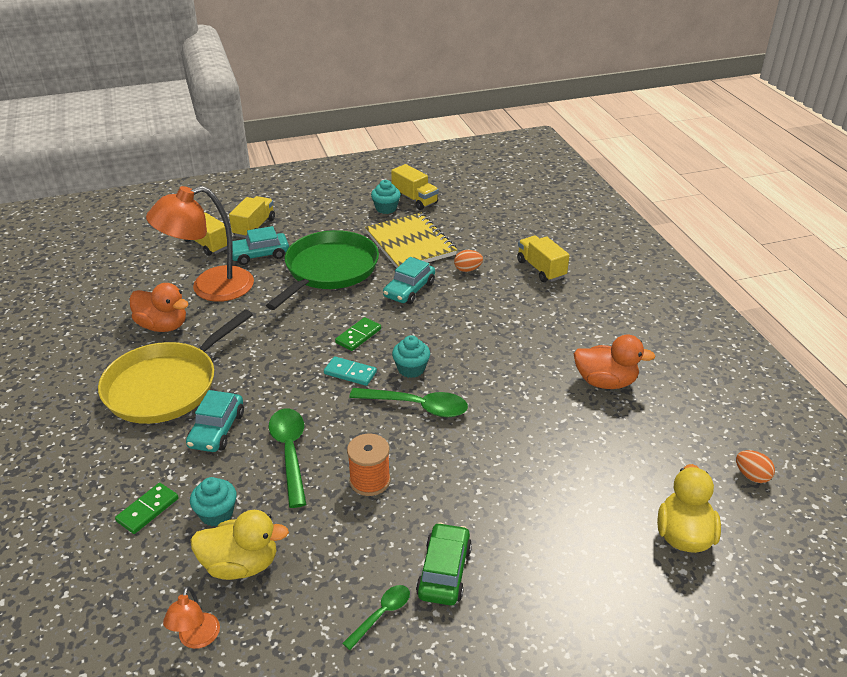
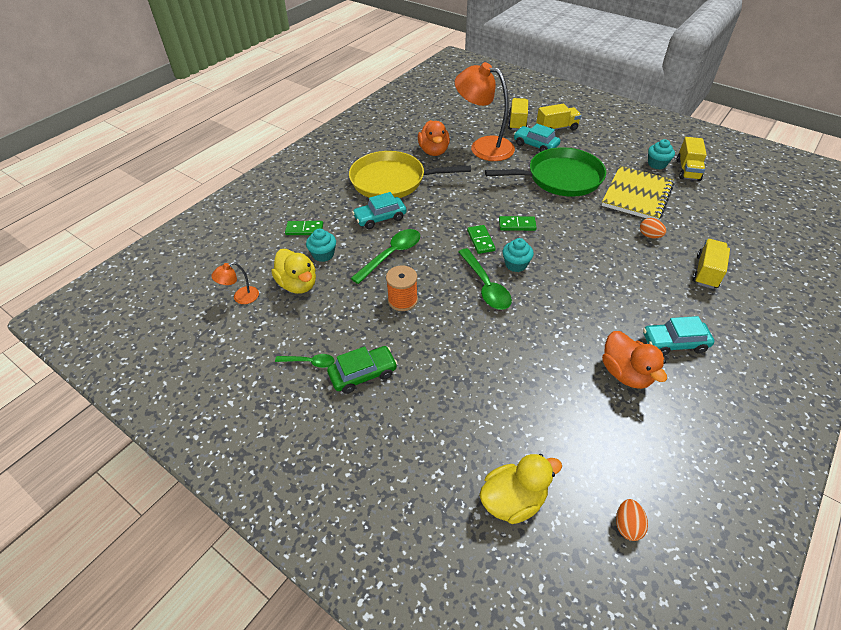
camera: 55 degrees right, 10 degrees up
(350, 373) = (480, 240): turquoise domino -> green domino
(409, 290) = (589, 221): turquoise car -> turquoise car (674, 343)

